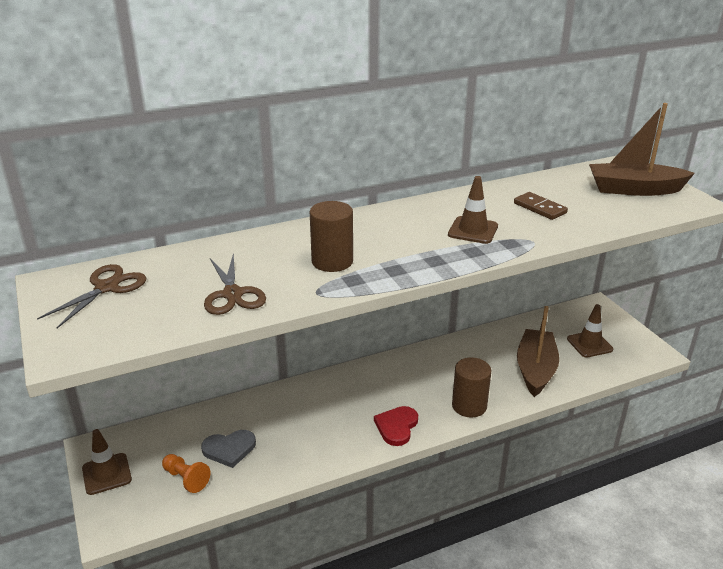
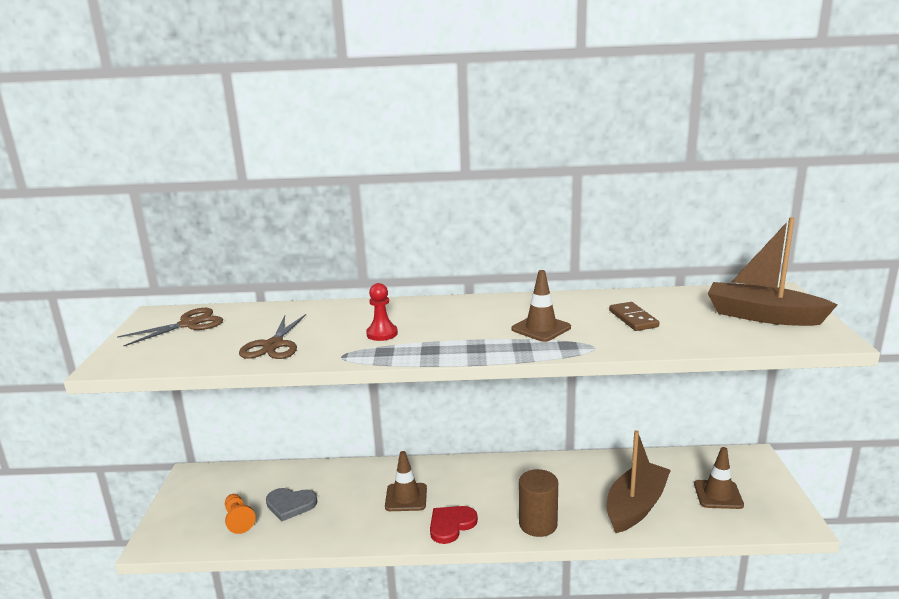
camera: 25 degrees right, 10 degrees down
(107, 474) = (184, 499): brown traffic cone -> brown traffic cone (406, 497)
(332, 261) = (382, 334): brown cylinder -> red pawn

